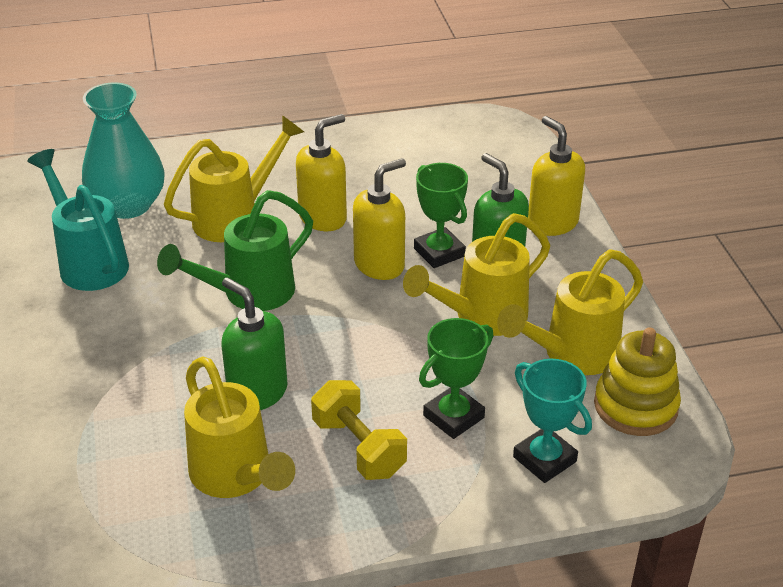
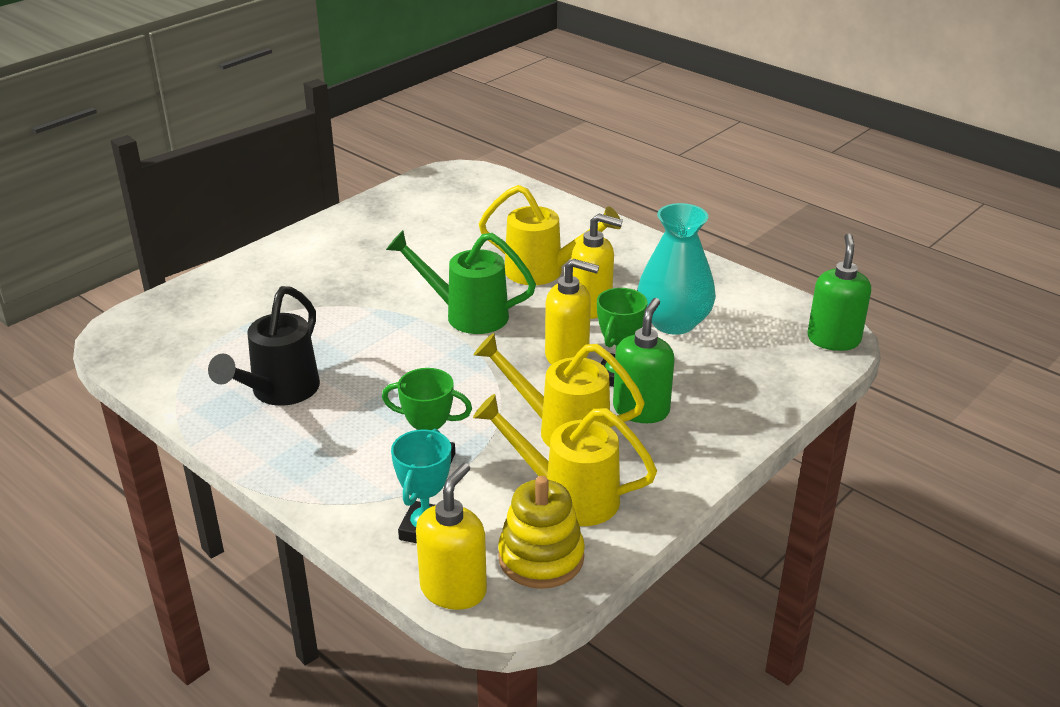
camera: 55 degrees right, 5 degrees down
(88, 261) = (428, 241): turquoise watering can -> none
(128, 205) = (503, 226): turquoise vase -> turquoise vase (673, 322)
(236, 477) = (278, 393): yellow watering can -> black watering can
(257, 392) = (368, 364): green soap dispenser -> green soap dispenser (833, 339)
(359, 447) = (354, 432): yellow dumbbell -> none
(552, 223) = (733, 418): yellow soap dispenser -> yellow soap dispenser (453, 589)

